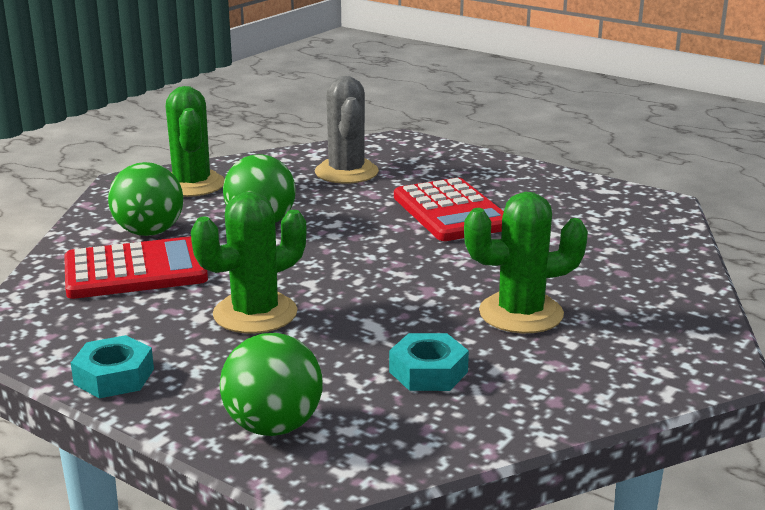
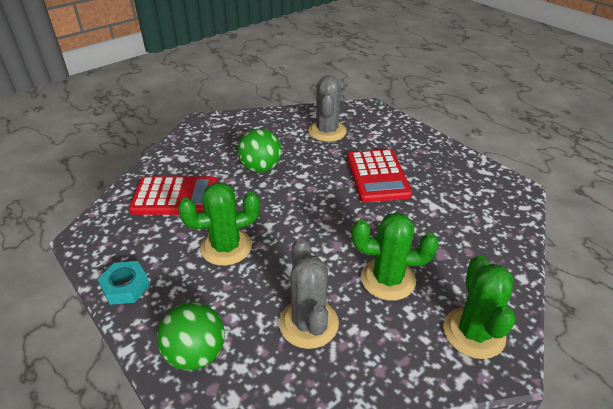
camera: 15 degrees right, 15 degrees up
(149, 232) = (196, 165): green ball -> none
(192, 184) = (235, 129): green cactus -> green cactus (474, 333)
(428, 372) = (308, 323): turquoise nut -> grey cactus

